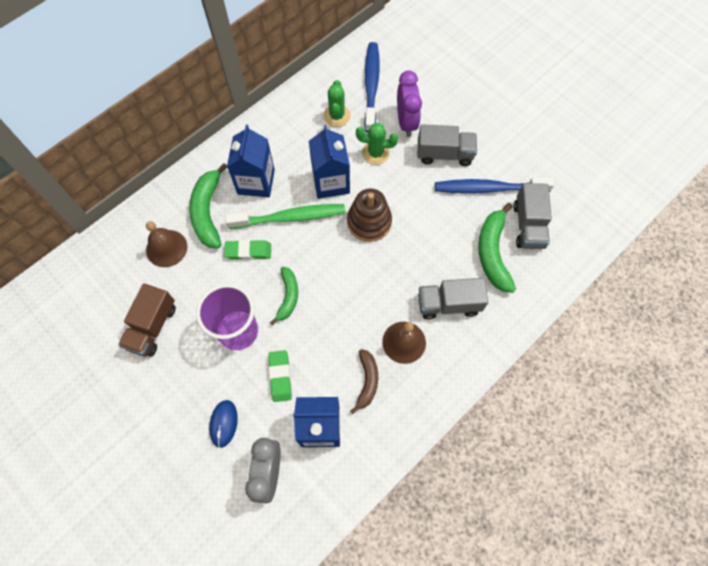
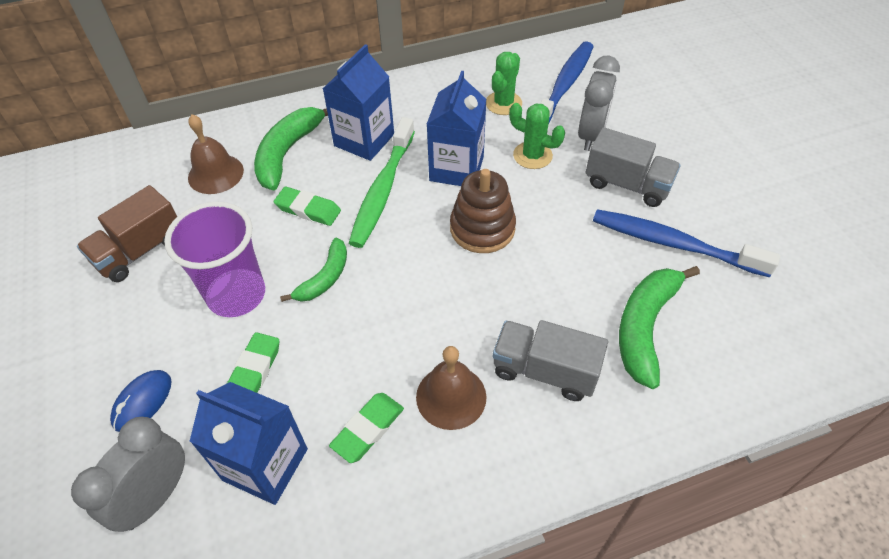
camera: 25 degrees right, 15 degrees down
(290, 217) = (382, 190): green toothbrush -> green toothbrush turned 90 degrees clockwise
(367, 381) = (368, 429): brown banana -> green eraser
(406, 122) = (591, 135): purple clock -> grey clock
(528, 226) = (717, 310): grey truck -> none

